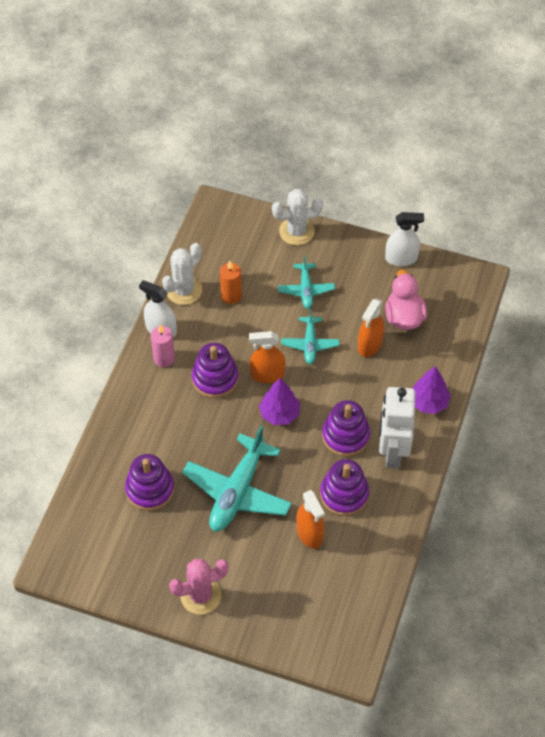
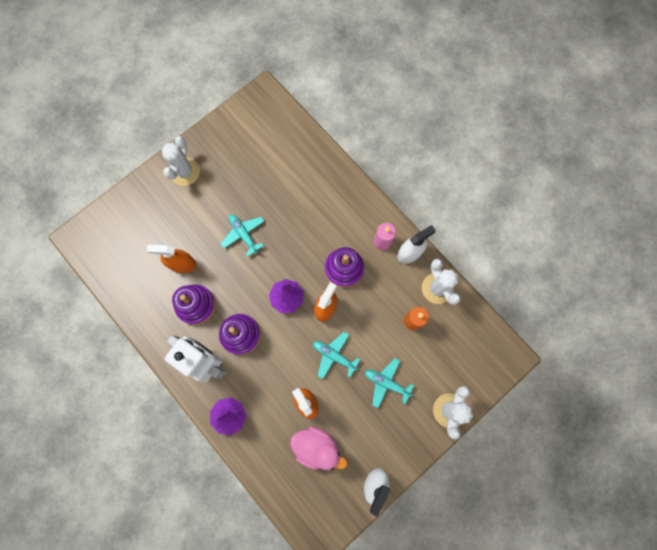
camera: 120 degrees right, 20 degrees up
(150, 489) = (281, 179): purple stacking toy -> none
(201, 595) = (185, 172): pink cactus -> white cactus
(237, 491) = (243, 234): turquoise plane -> turquoise plane, size x0.54

